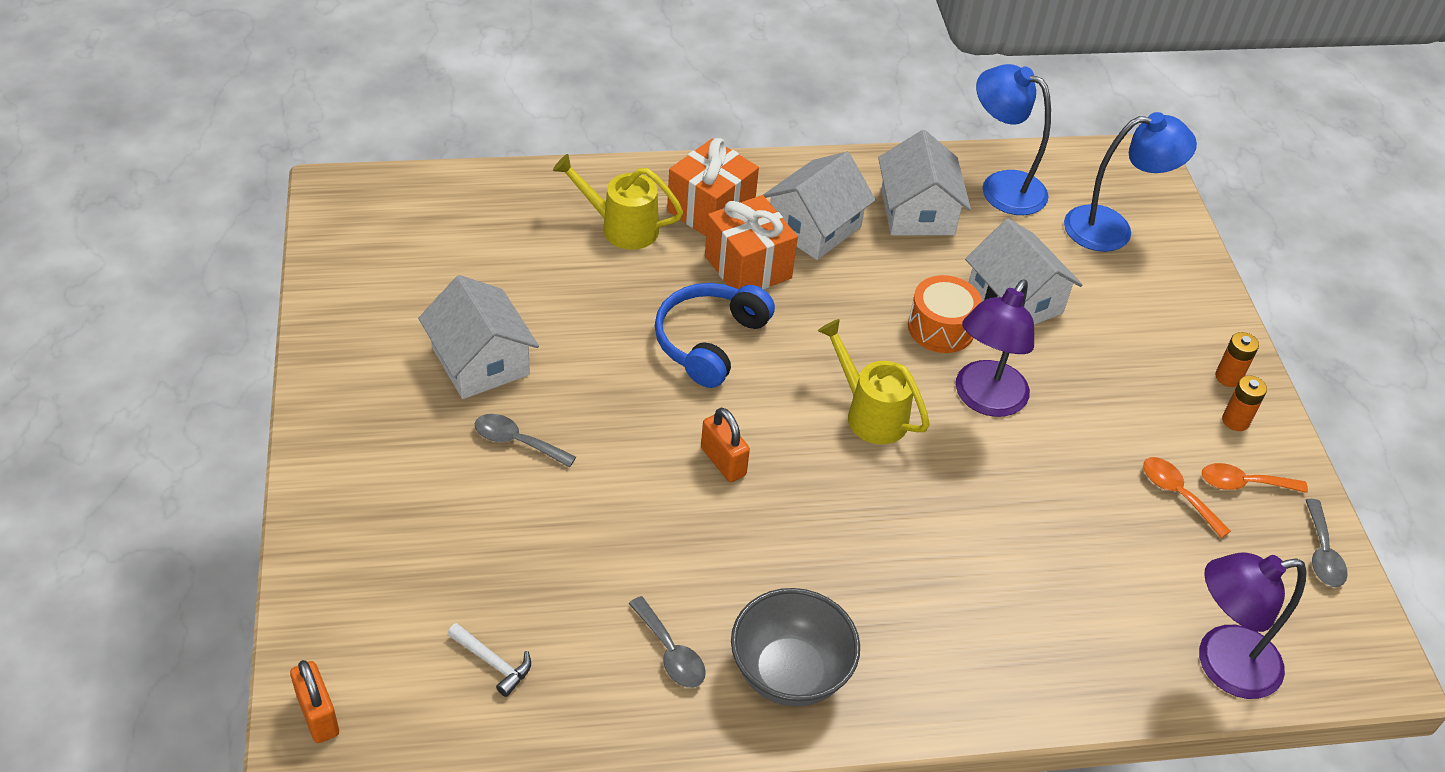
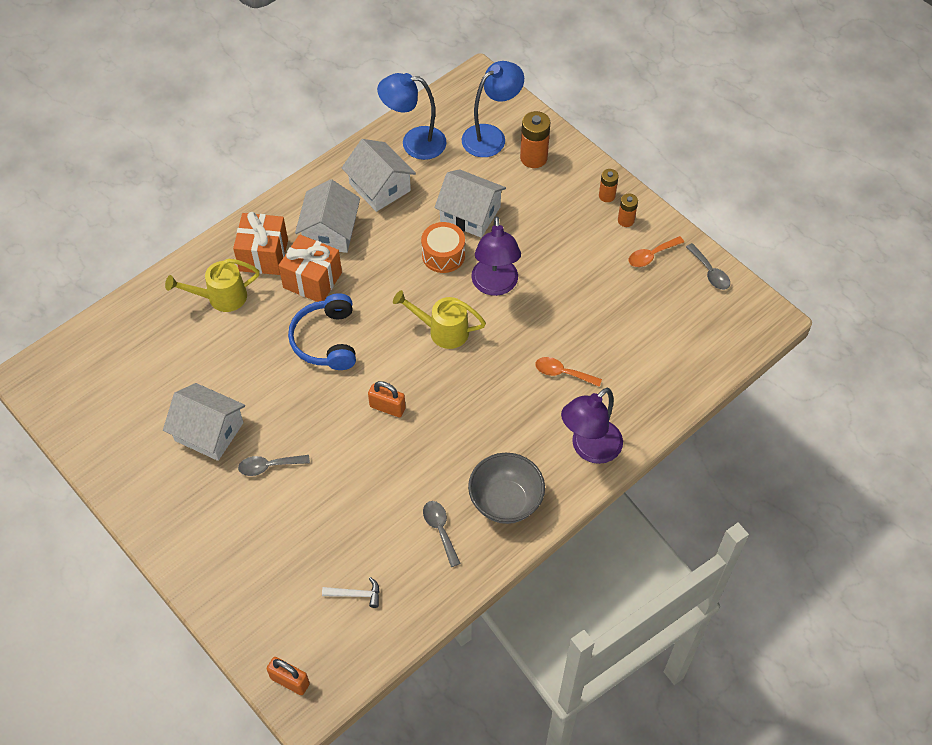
camera: 30 degrees left, 10 degrees up
(670, 652) = (440, 529): grey spoon -> grey spoon turned 135 degrees counterclockwise
(1153, 281) = (533, 158): none -> orange battery
(1177, 494) = (624, 282): orange spoon -> orange spoon (562, 373)
(1222, 664) = (700, 363): purple lamp -> purple lamp (589, 449)

